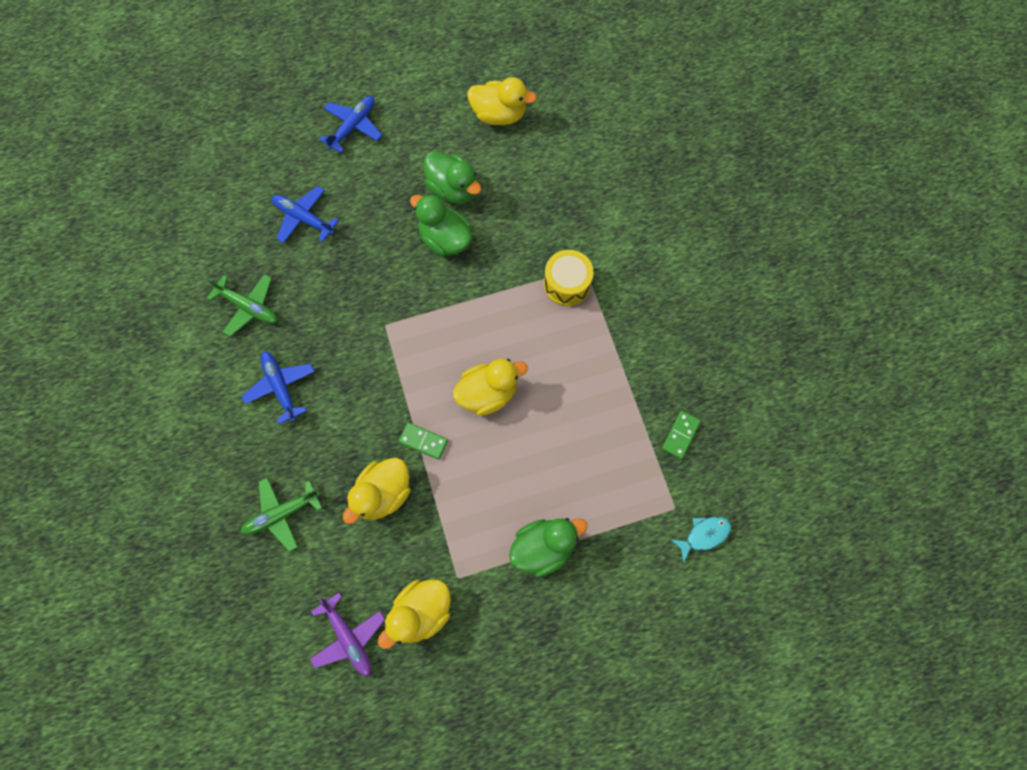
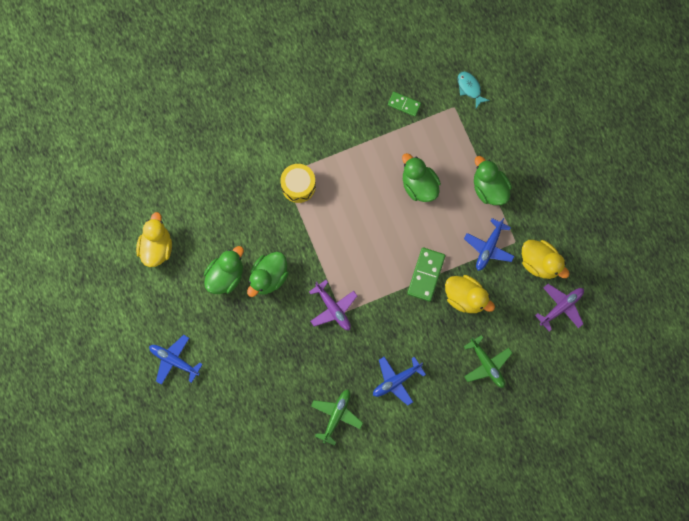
camera: 95 degrees left, 5 degrees up
(303, 218) = (259, 387): blue plane -> blue plane (489, 247)
(392, 314) = (333, 308): none -> purple plane
(423, 441) = (426, 275): green domino -> green domino, size x1.59
(488, 393) = (387, 234): yellow duck -> none
(556, 445) = (419, 185): none -> green duck

